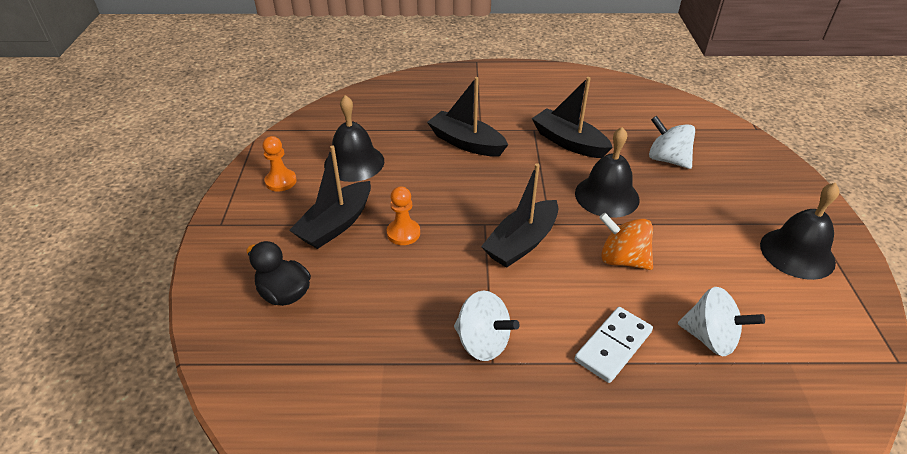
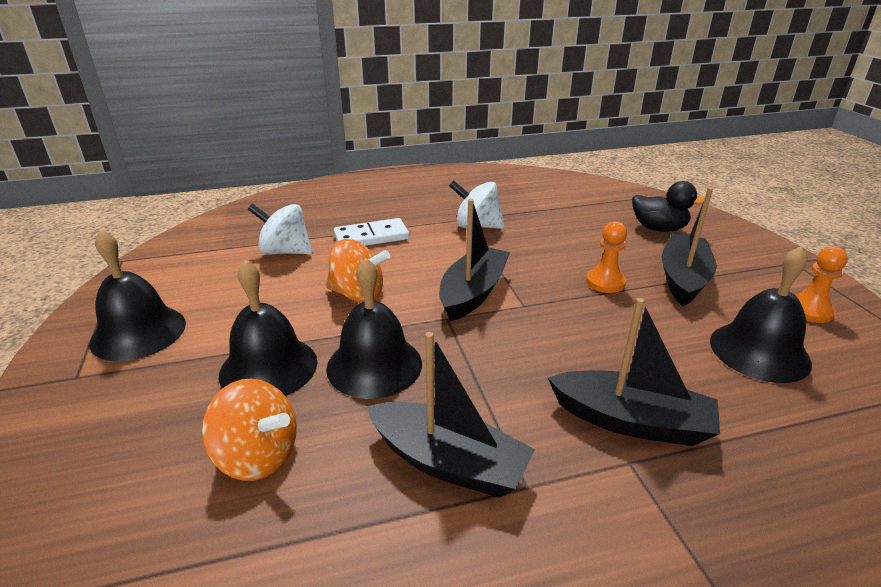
camera: 165 degrees right, 10 degrees down
(613, 346) = (371, 237): white domino -> white domino turned 45 degrees clockwise
(667, 159) = (258, 456): white spinning top -> orange spinning top
(679, 206) = (268, 367): none -> black bell

